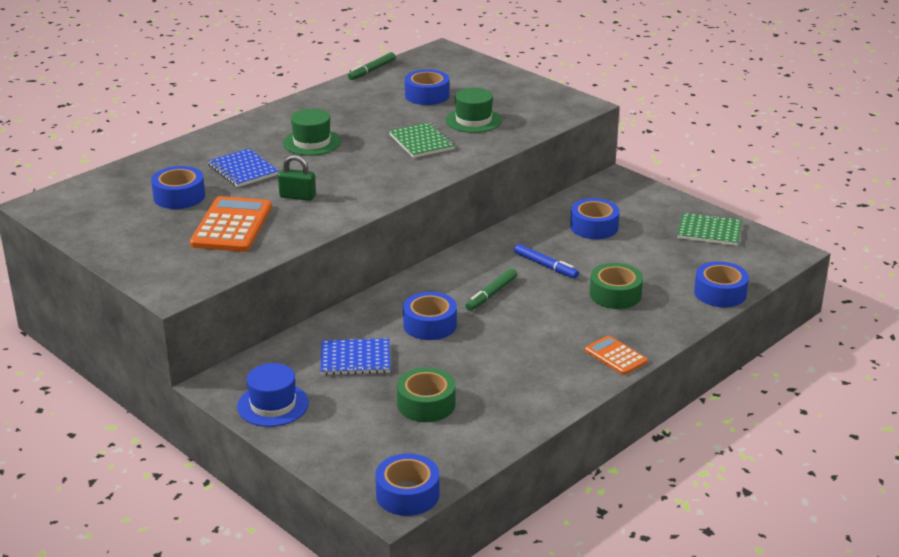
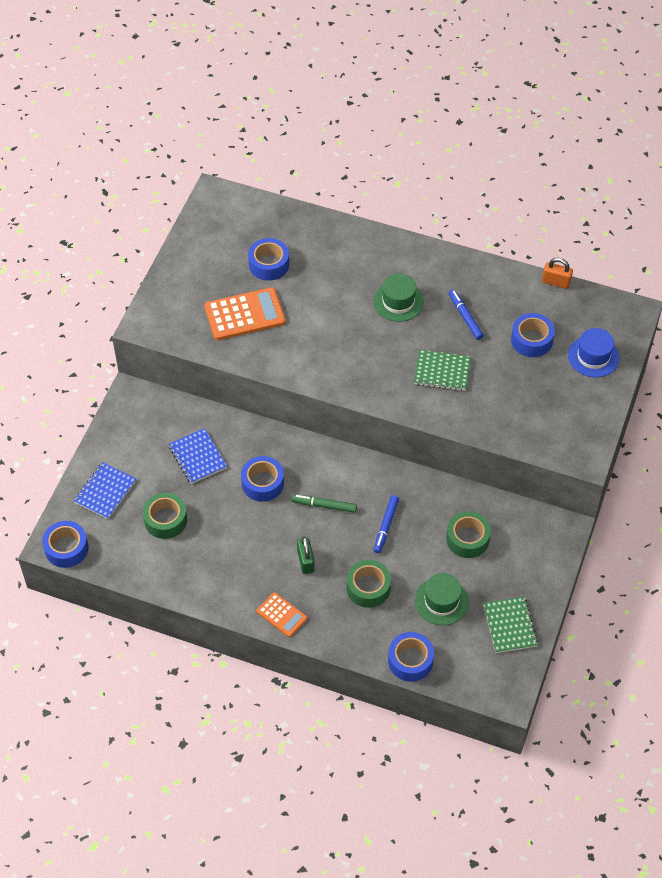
camera: 65 degrees right, 25 degrees up
(243, 170) = (329, 281): blue notebook -> blue notebook (105, 491)
(273, 405) = (124, 435): blue hat -> blue hat (593, 356)
(297, 196) = (308, 332): green padlock -> green padlock (305, 561)
(367, 117) = (465, 317): none -> blue marker
(372, 70) = (556, 282): green marker -> orange padlock
(421, 142) = (442, 371): green notebook -> green notebook turned 60 degrees clockwise
(473, 120) = (504, 391): green hat -> green hat (441, 601)
(594, 227) = (467, 539): blue tape -> green tape
(615, 356) = (281, 615): orange calculator -> orange calculator turned 105 degrees clockwise

